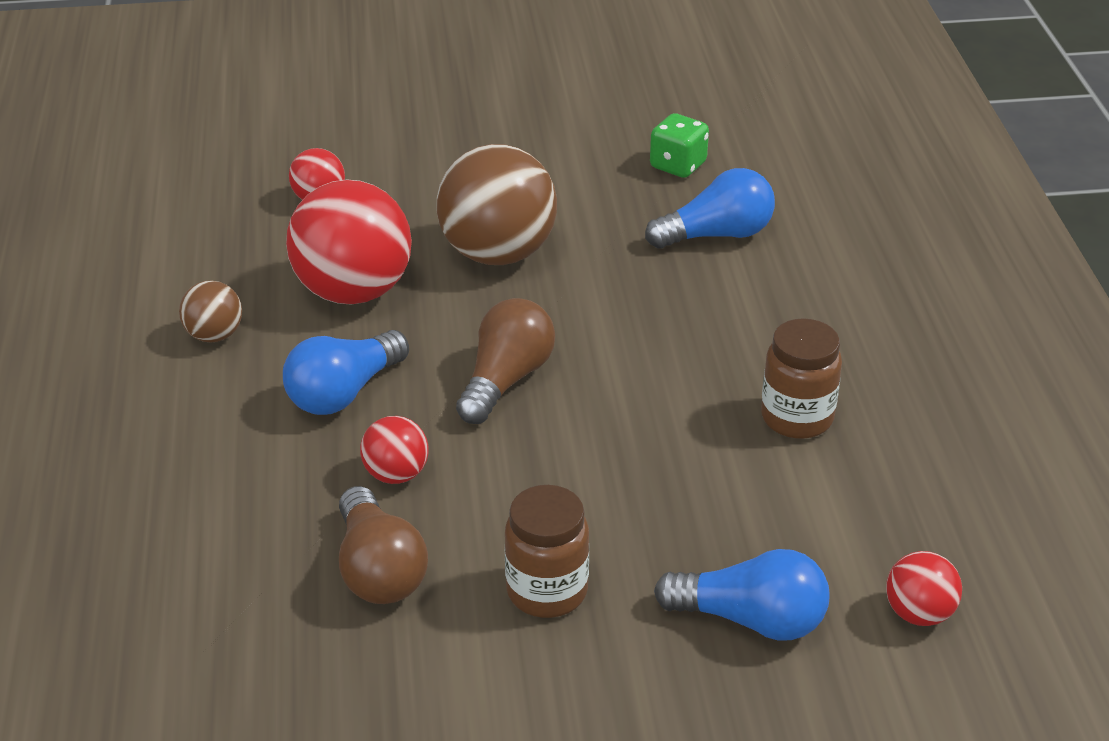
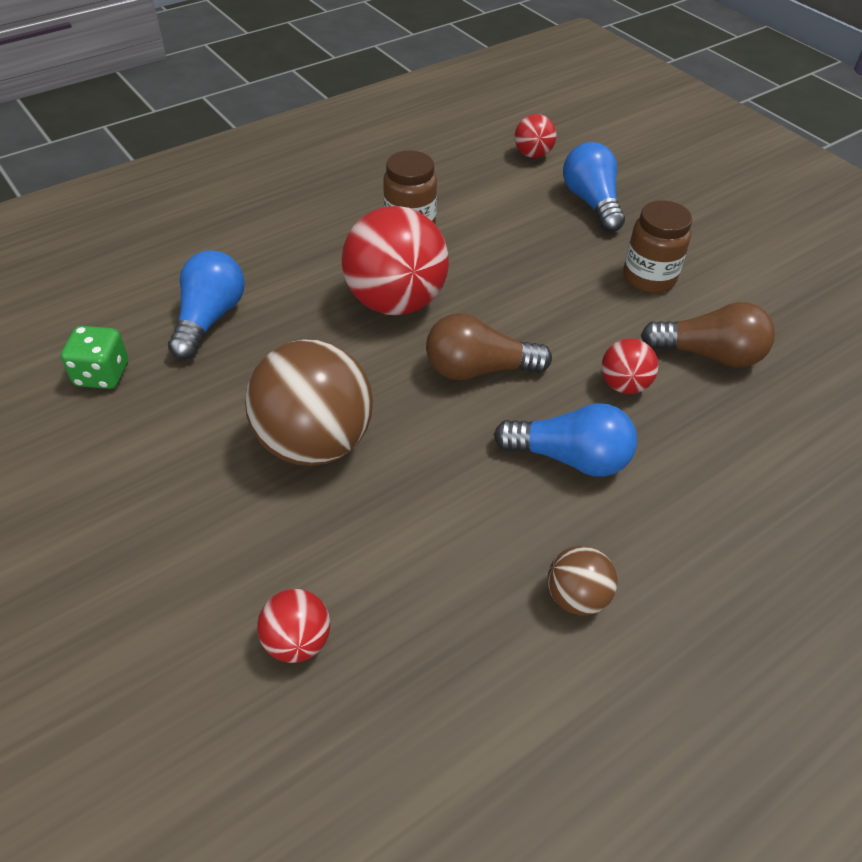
camera: 120 degrees left, 10 degrees up
(353, 292) = (438, 521): red ball -> red ball (395, 302)
(378, 570) = (709, 355): brown light bulb -> brown light bulb turned 60 degrees clockwise
(716, 235) = (209, 319): blue light bulb -> blue light bulb turned 60 degrees clockwise

